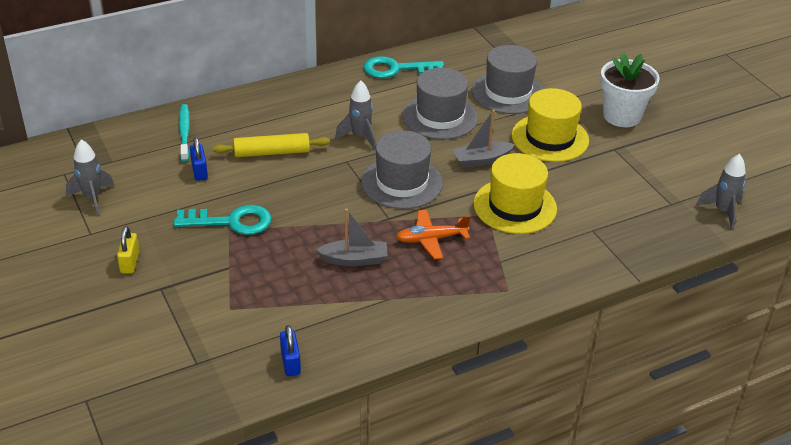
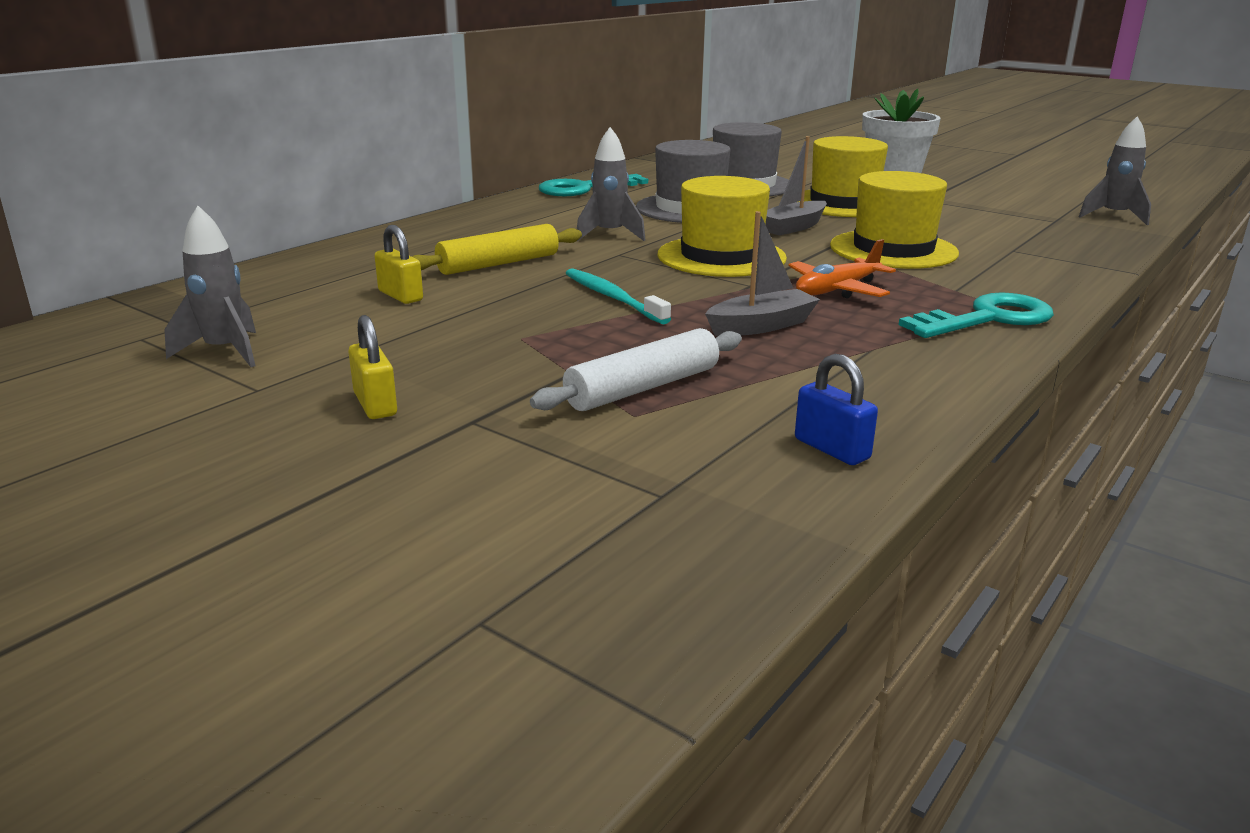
camera: 25 degrees left, 15 degrees down
(184, 132) = (334, 269): turquoise toothbrush -> turquoise toothbrush (613, 298)
(199, 171) = (400, 296): blue padlock -> yellow padlock
(231, 222) = (514, 329): turquoise key -> turquoise key (987, 319)
(250, 290) = (642, 388): none -> white rolling pin
(402, 182) = (721, 257): grey hat -> yellow hat

